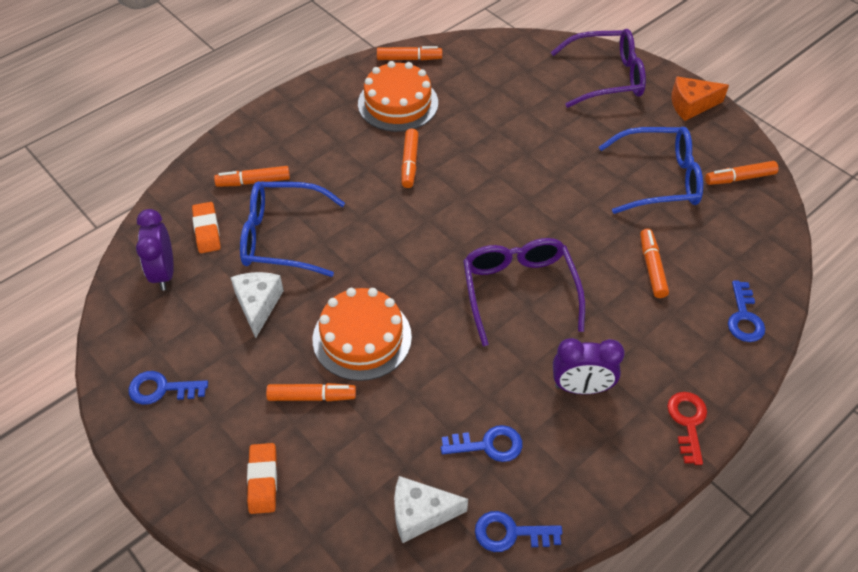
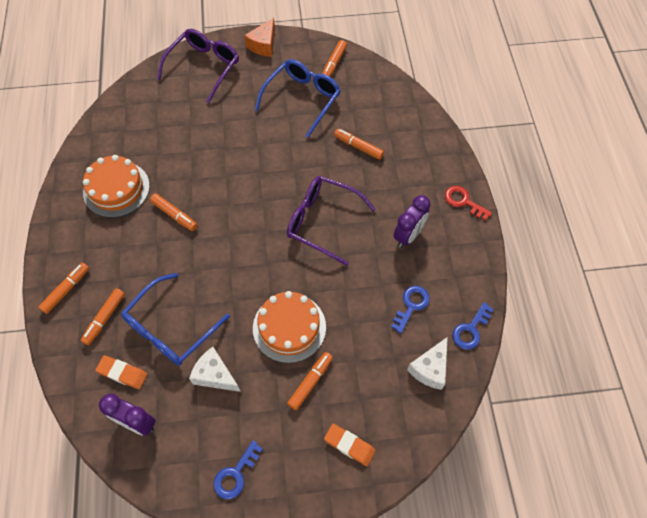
camera: 55 degrees left, 10 degrees up
(409, 59) = (82, 157): orange marker -> orange marker (66, 290)
(744, 317) = (421, 130): blue key -> none

